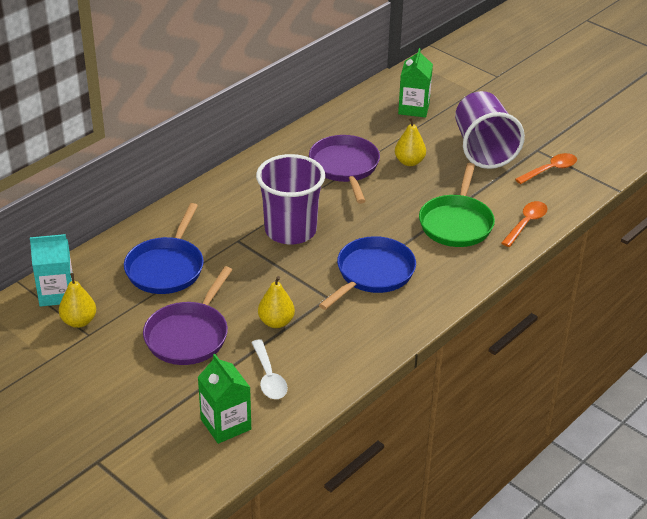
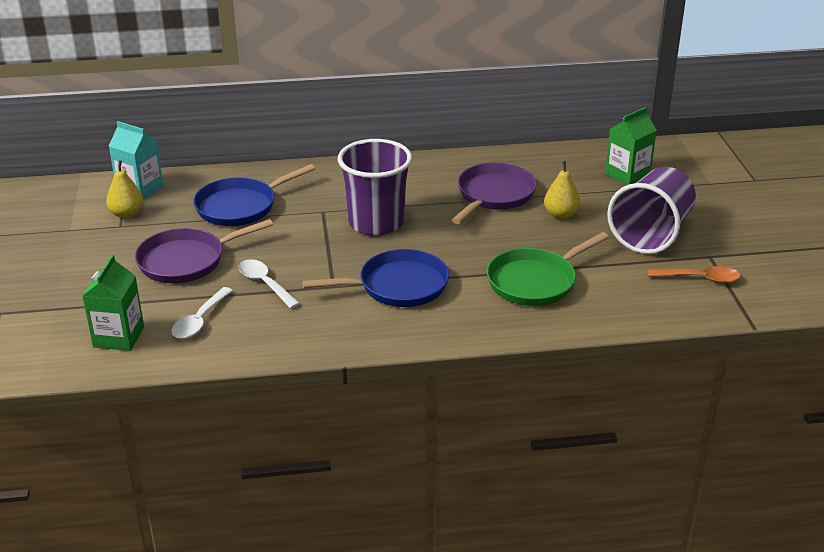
camera: 40 degrees right, 5 degrees down
(276, 322) = (265, 284): yellow pear -> white spoon
(526, 223) = (606, 312): orange spoon -> none

